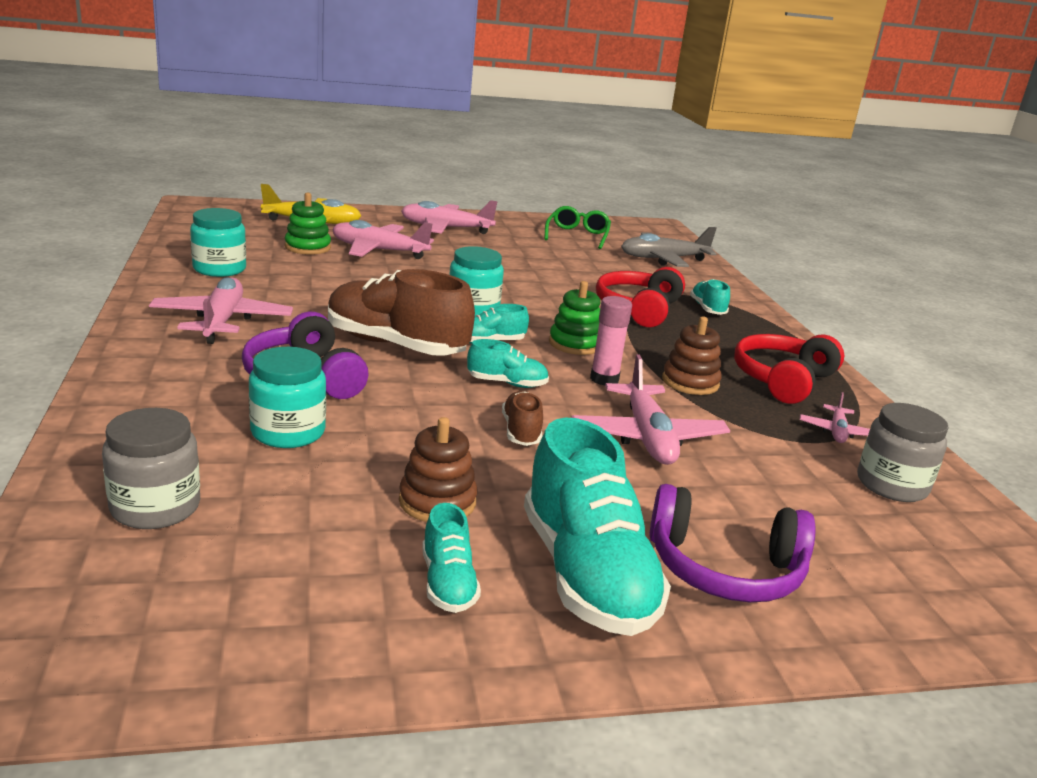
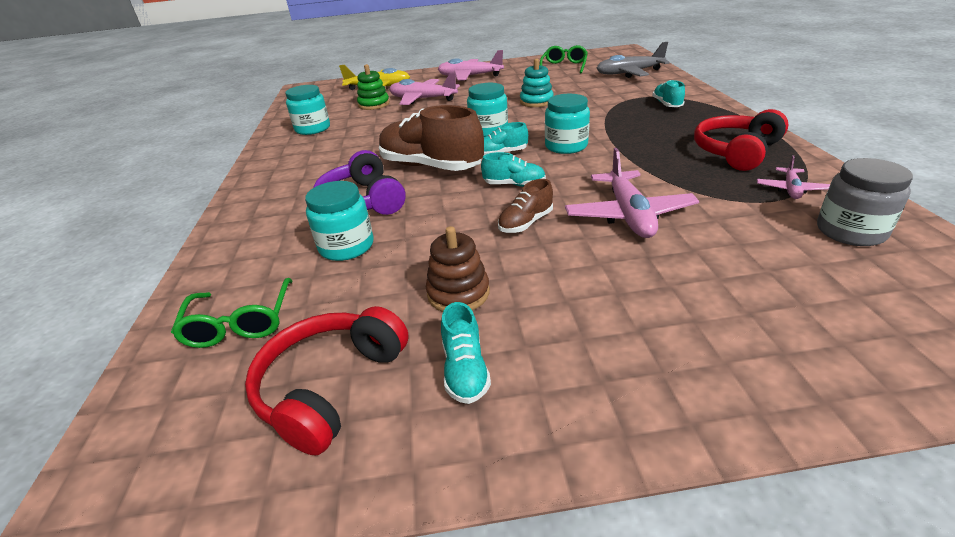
camera: 10 degrees right, 10 degrees up
(155, 507) = (240, 323): grey jar -> green glasses
(222, 321) = (309, 166): pink plane -> none
(521, 431) = (526, 223): brown shoe -> brown shoe turned 135 degrees counterclockwise
(538, 279) = (536, 101): none -> turquoise stacking toy
(575, 344) = (566, 146): green stacking toy -> turquoise jar
(586, 574) = (585, 349): turquoise shoe -> none
(604, 379) = (590, 171): pink glue stick -> none
(638, 309) = (613, 112): red headphones -> red headphones (330, 386)
(690, 382) = (659, 164): brown stacking toy -> none
(724, 568) = (709, 330): purple headphones -> none

